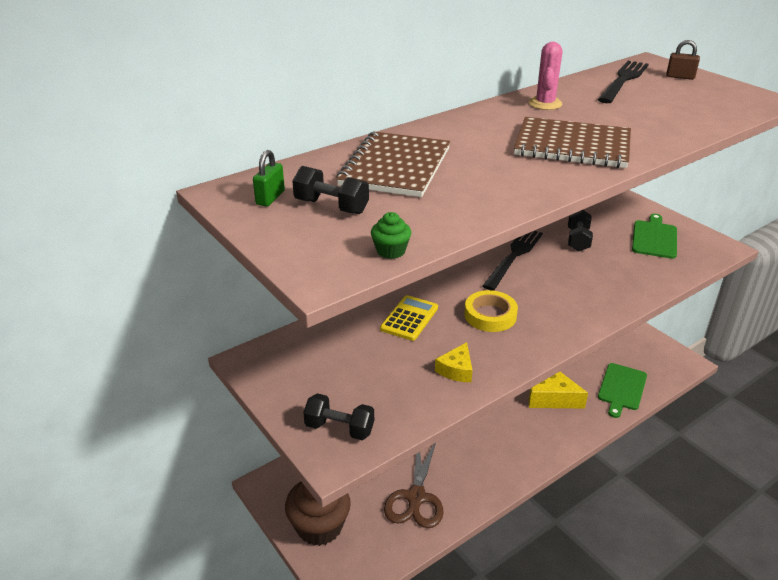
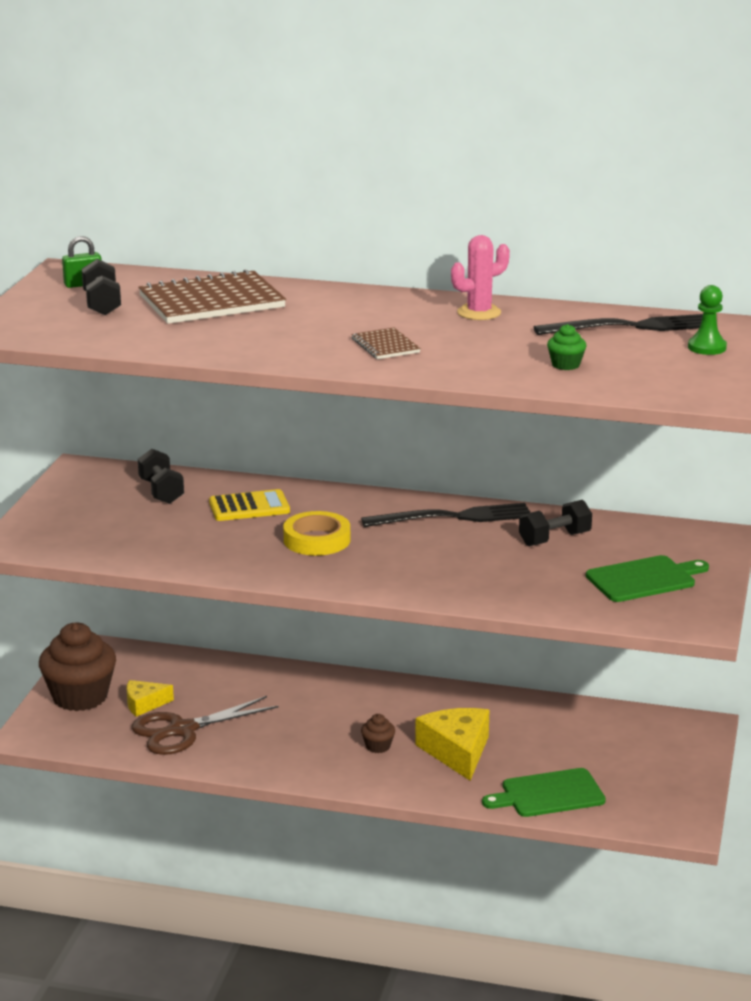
camera: 50 degrees right, 10 degrees down
(339, 428) = (50, 534): black dumbbell -> black dumbbell (161, 491)
(391, 251) = (63, 339): green cupcake -> green cupcake (565, 365)
(456, 370) = (201, 552): yellow cheese -> yellow cheese (144, 704)
(517, 423) = (378, 746): none -> brown cupcake
(572, 146) = (385, 346): brown notebook -> brown notebook, size x0.49
(680, 77) = (707, 347): brown padlock -> green pawn

